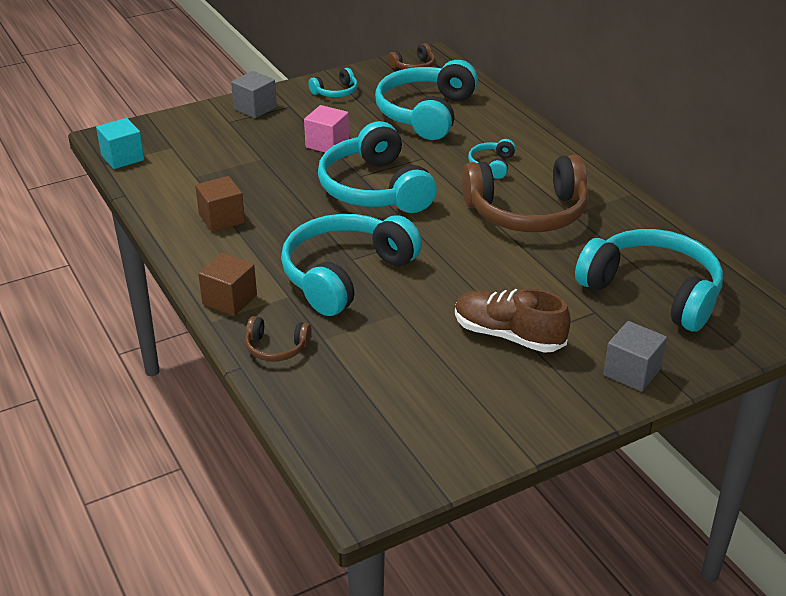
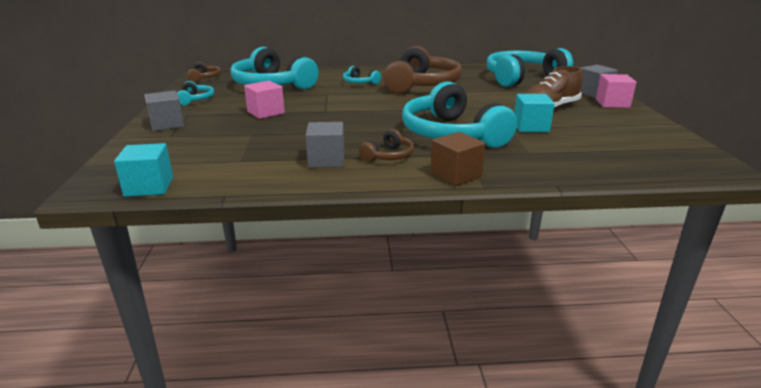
camera: 65 degrees left, 10 degrees down
(222, 219) = (326, 160): brown cube -> grey cube
(276, 348) = (534, 168): brown headphones -> brown headphones (388, 156)
(375, 189) = (348, 110): turquoise headphones -> none
(414, 329) = (531, 127): none -> turquoise cube
(587, 394) = (612, 103): none -> pink cube

